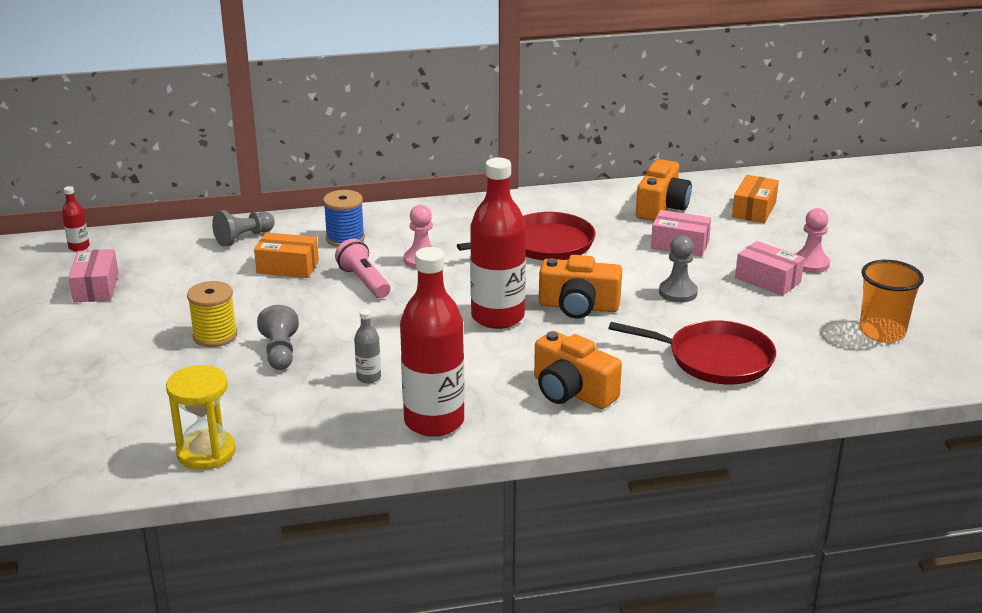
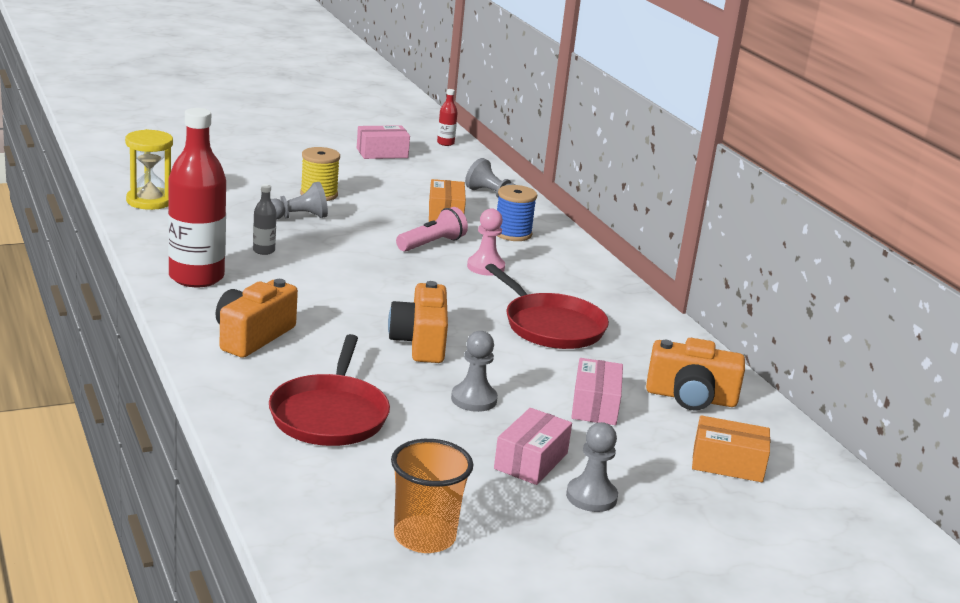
camera: 75 degrees right, 5 degrees down
(497, 317) = (385, 302): red bottle -> none
(810, 264) = (591, 497): pink pawn -> grey pawn

